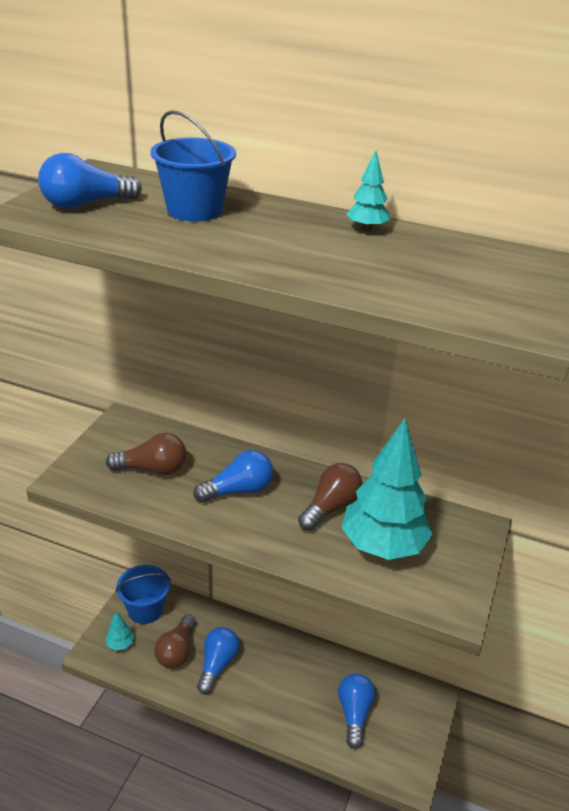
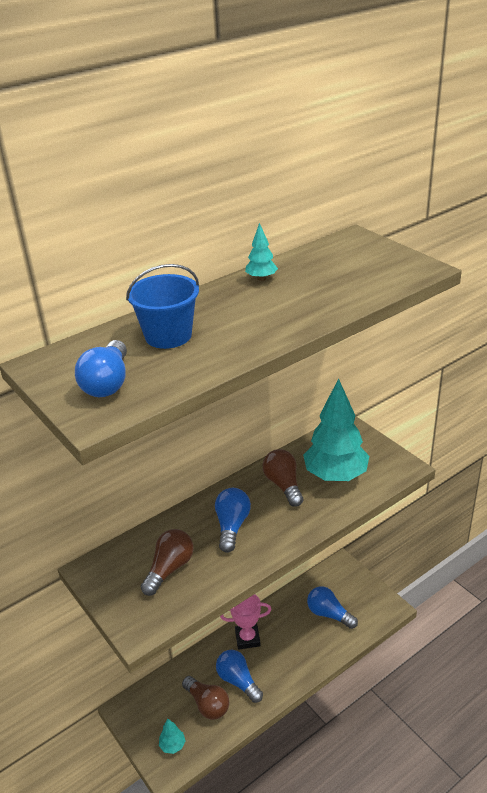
camera: 55 degrees left, 0 degrees up
(145, 609) = (150, 712): blue bucket -> none
(272, 649) = (247, 638): none -> pink trophy

